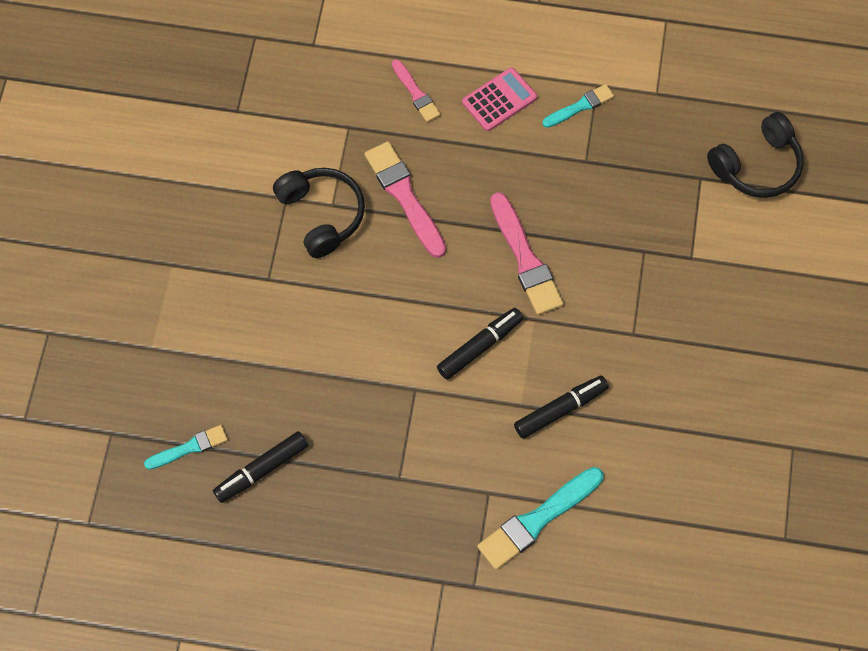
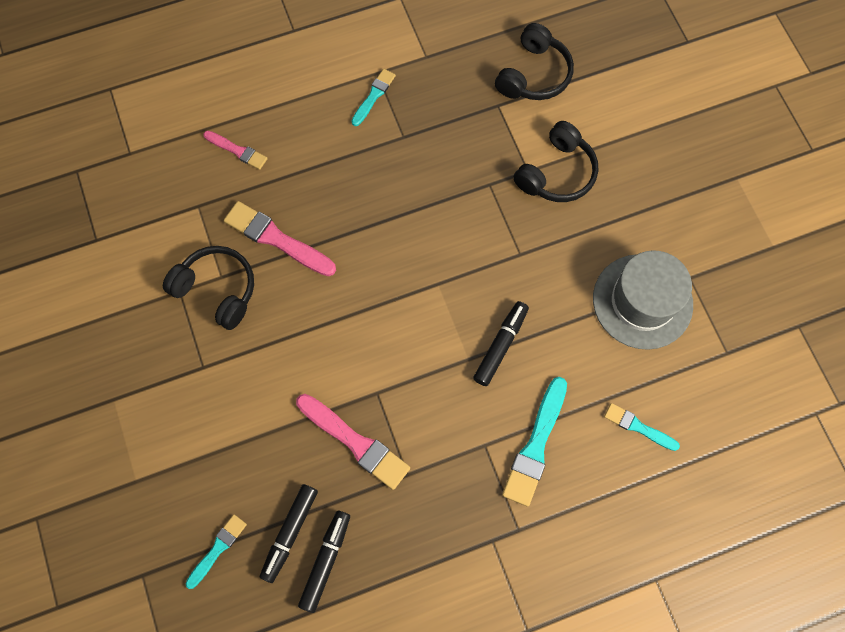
camera: 30 degrees left, 5 degrees up
(480, 346) = (408, 329): black marker -> black marker (326, 561)
(499, 100) = (307, 122): pink calculator -> none
(525, 259) = (402, 239): pink brush -> pink brush (355, 442)
(649, 558) = (638, 427): none -> turquoise brush
(719, 275) = (556, 173): none -> black headphones
(729, 444) = (642, 301): none -> grey hat

